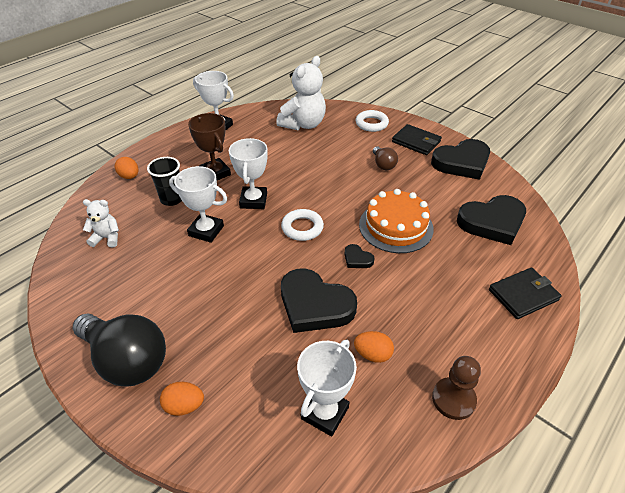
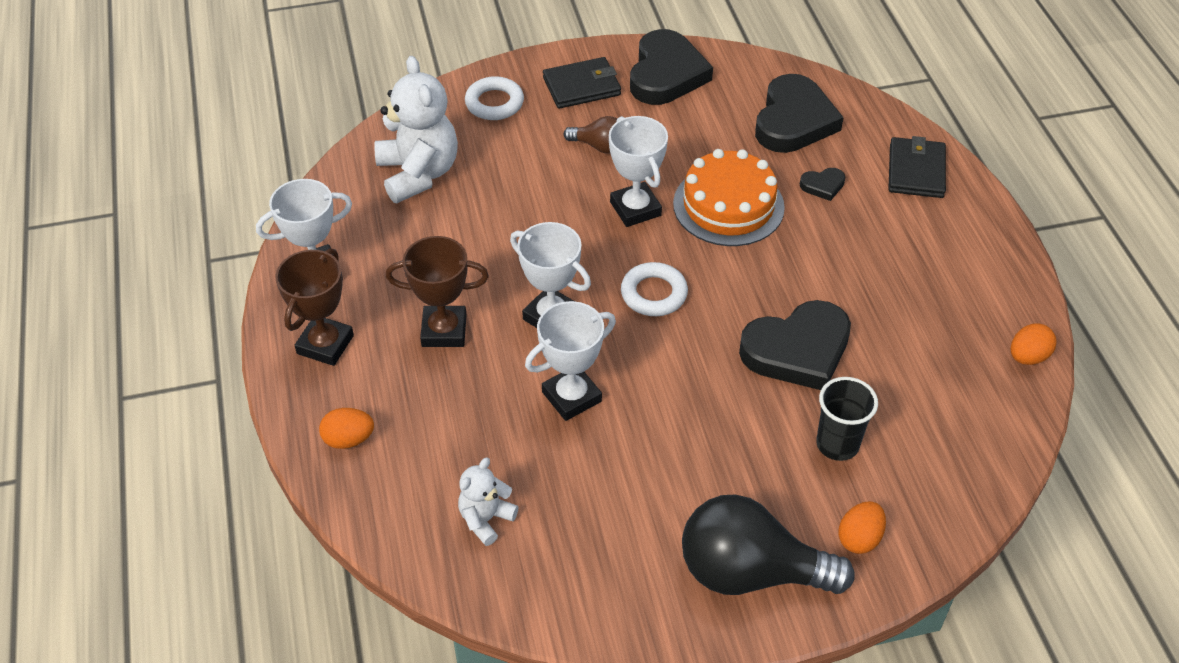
camera: 55 degrees left, 5 degrees up
(127, 360) = (750, 572): black light bulb -> black light bulb turned 150 degrees counterclockwise
(172, 199) = (461, 407): black cup -> black cup (837, 444)
(179, 146) = (325, 344): none -> brown trophy
(325, 413) = (950, 418): white trophy -> white trophy (635, 209)
(357, 259) = (754, 272): black heart -> black heart (823, 185)
(372, 354) = (904, 338): orange egg -> orange egg (1027, 357)
(453, 399) = (1001, 308): brown pawn -> none

